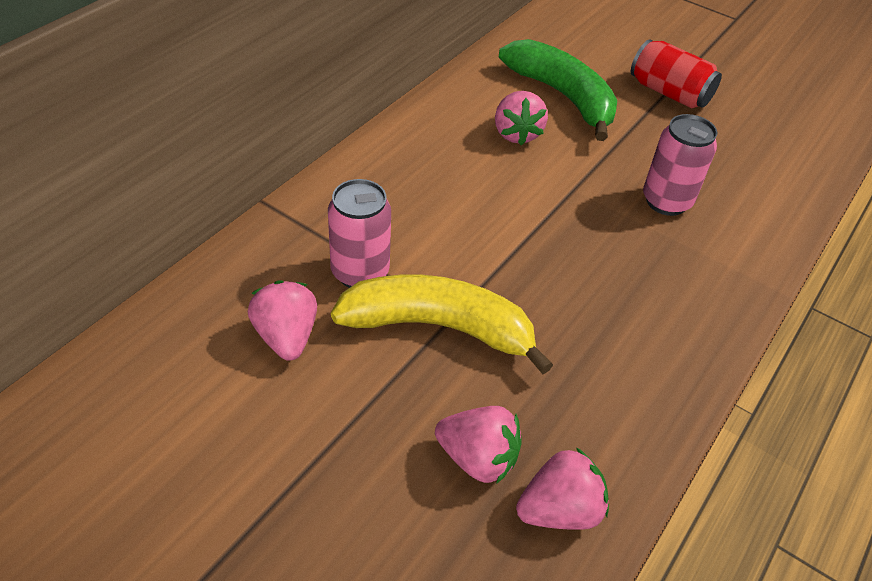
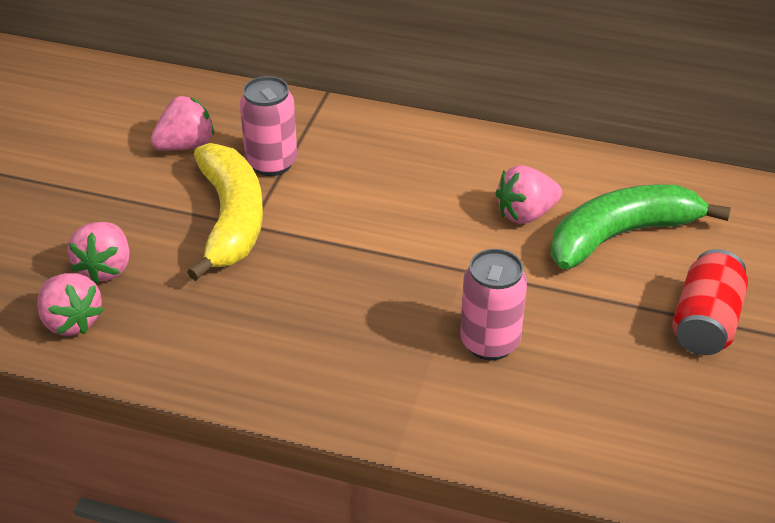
camera: 75 degrees right, 5 degrees down
(562, 96) = (621, 235): green banana -> green banana turned 150 degrees counterclockwise

